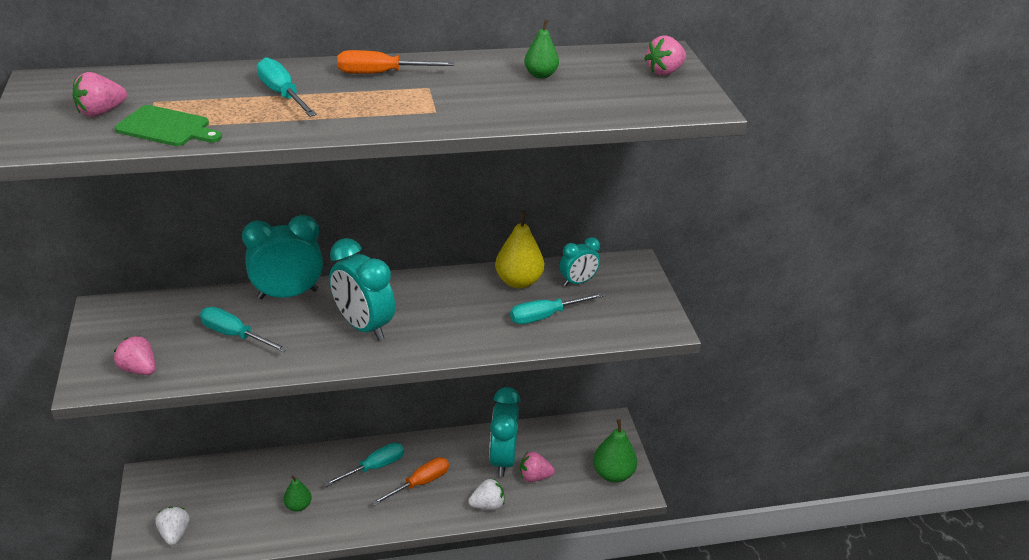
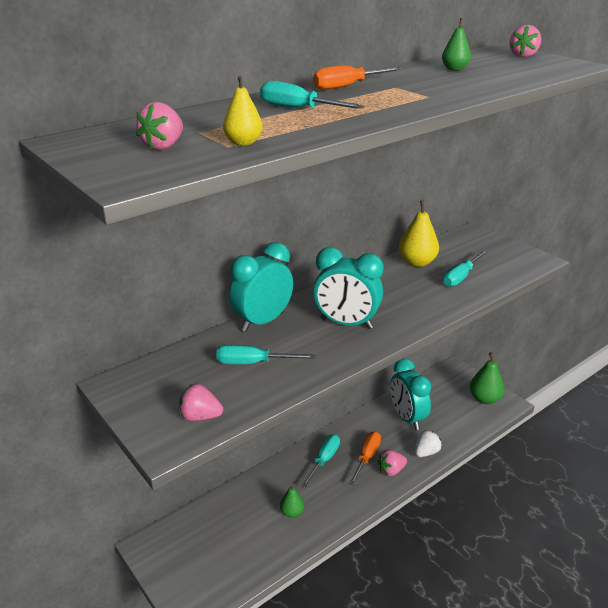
camera: 25 degrees left, 5 degrees down
(166, 127) = (243, 143): green cutting board -> yellow pear
(174, 533) = (209, 579): white strawberry -> none
(534, 477) = (438, 421): pink strawberry -> pink strawberry (391, 470)
(578, 282) = (454, 251): turquoise clock -> none

